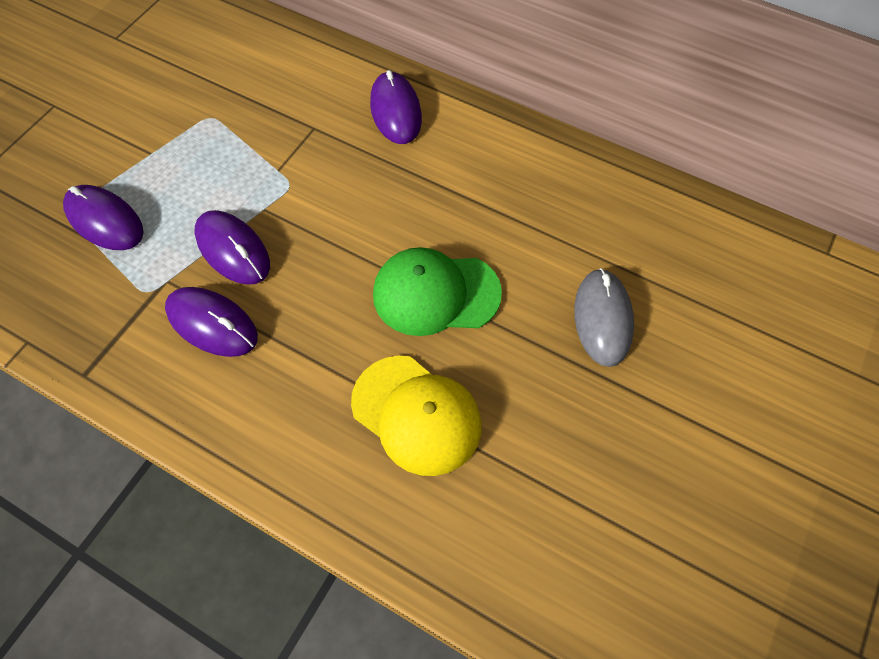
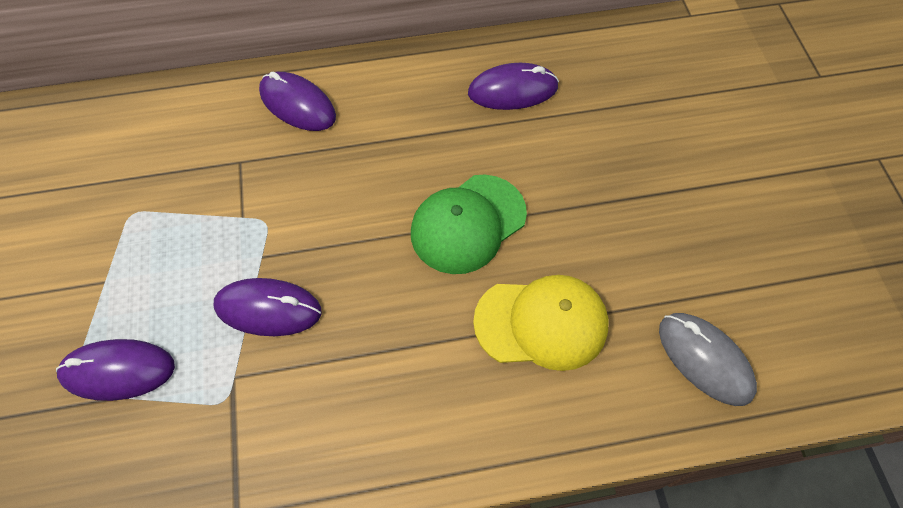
camera: 40 degrees left, 0 degrees up
(212, 324) = (311, 381): purple mouse -> purple mouse (512, 90)
(603, 319) = (599, 157): grey mouse -> grey mouse (705, 359)

